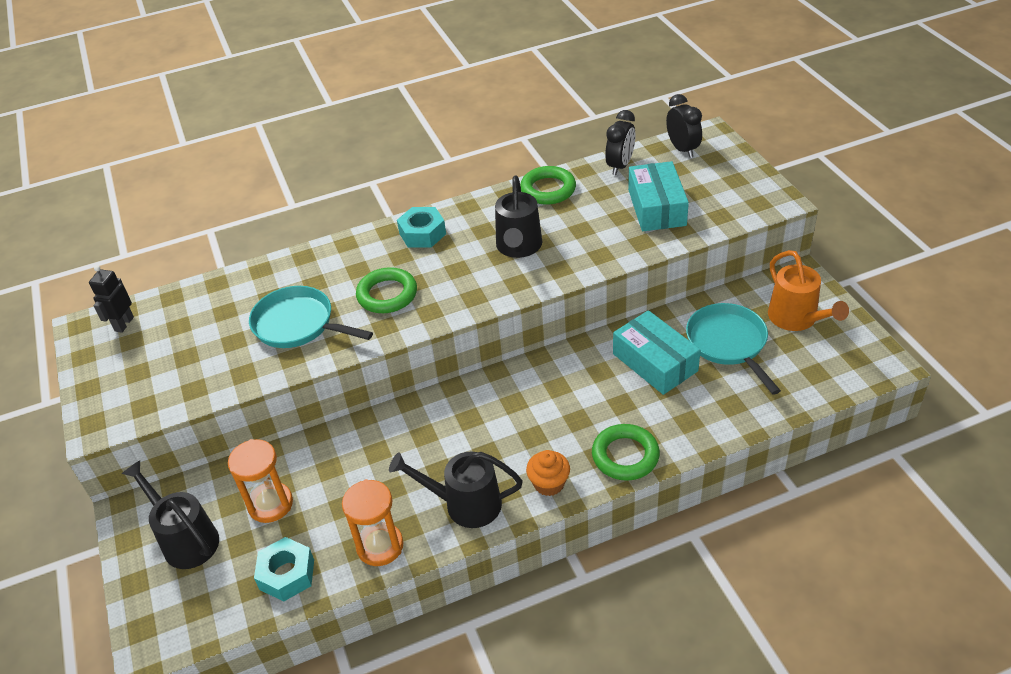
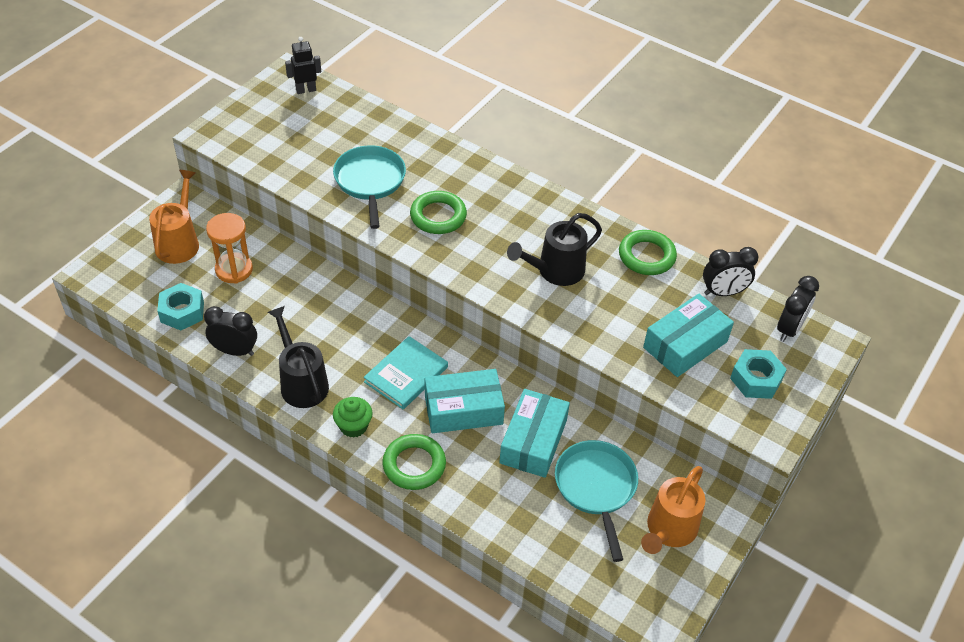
camera: 50 degrees right, 5 degrees up
(186, 539) = (179, 242): black watering can -> orange watering can
(380, 546) = (235, 351): orange hourglass -> black clock
(422, 234) = (524, 201): turquoise nut -> turquoise nut (756, 379)
(517, 419) = (406, 374): none -> turquoise book
(549, 484) = (353, 426): orange cupcake -> green cupcake
(588, 394) = (463, 410): none -> turquoise box
(728, 343) = (596, 488): turquoise pan -> turquoise pan turned 45 degrees counterclockwise

